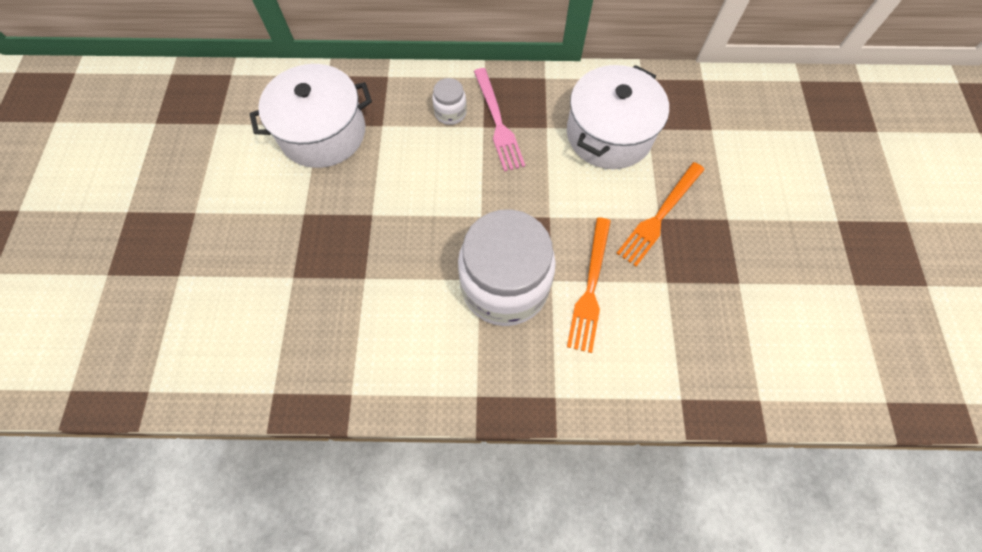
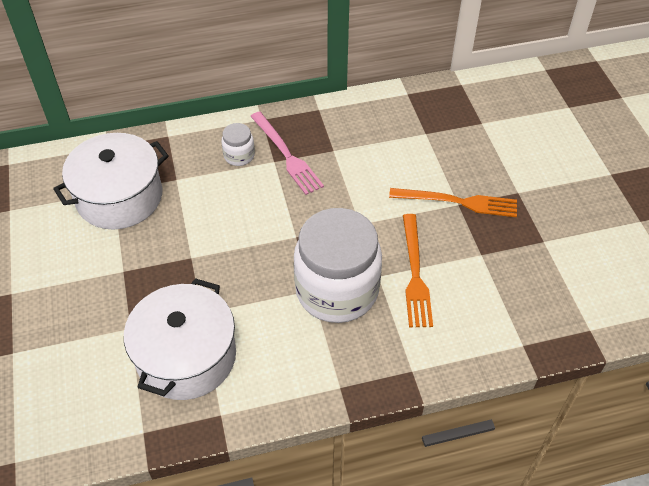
camera: 15 degrees left, 15 degrees down
(609, 134) = (392, 145): white pot -> white pot (186, 356)
(659, 216) = (458, 202): orange fork -> orange fork turned 105 degrees counterclockwise

